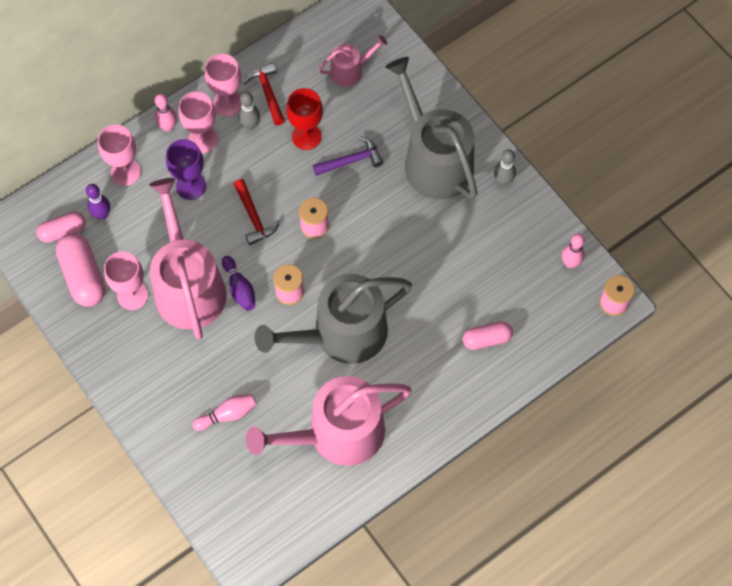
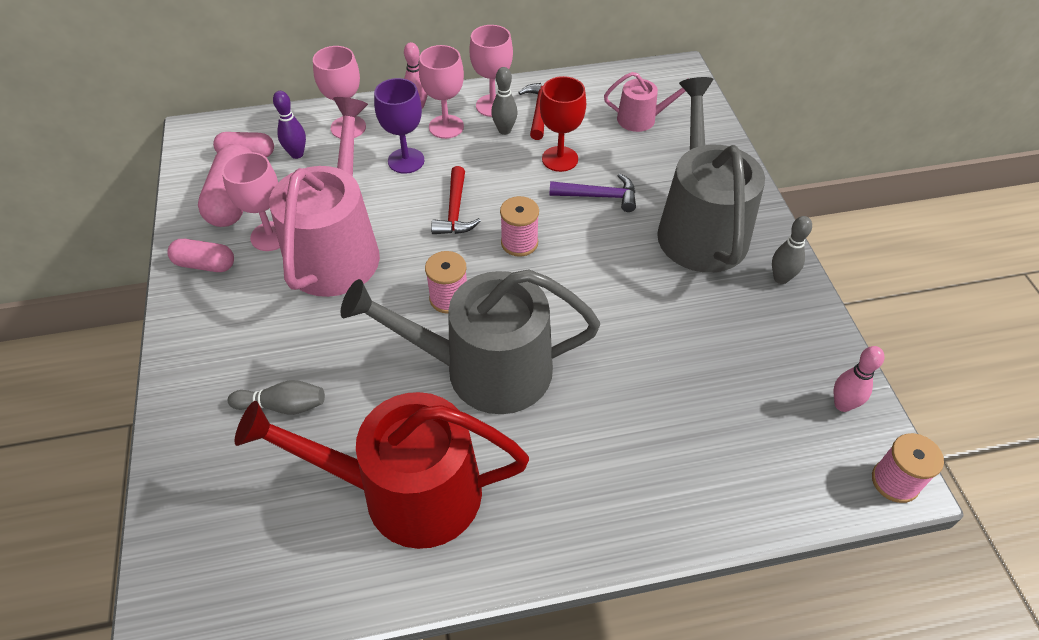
camera: 25 degrees right, 15 degrees down
(227, 414) = (283, 405): pink bowling pin -> grey bowling pin
(239, 288) = (393, 273): purple bowling pin -> none
(337, 433) = (406, 492): pink watering can -> red watering can
(486, 339) = (680, 454): pink capsule -> pink capsule (205, 264)

